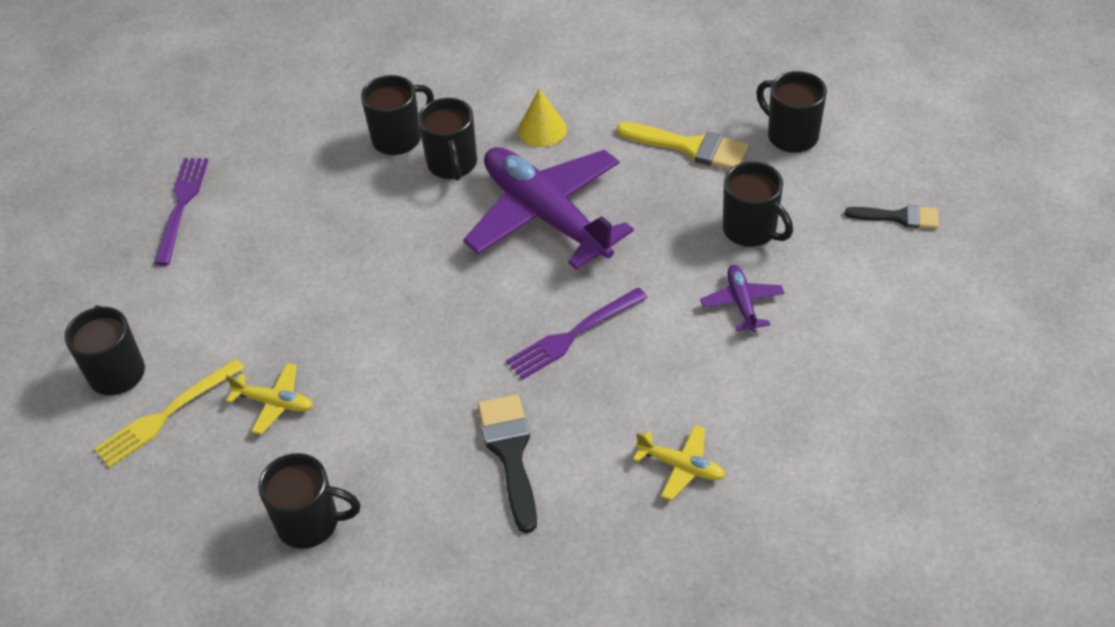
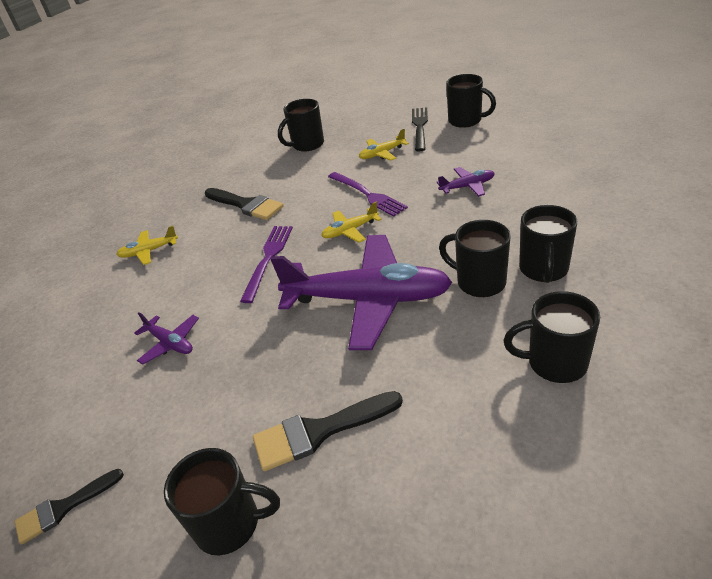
camera: 140 degrees right, 10 degrees down
(166, 415) = (419, 127): yellow fork -> black fork
(181, 205) = (578, 164): purple fork -> purple fork (368, 195)
(297, 265) = (467, 186): none -> purple plane
(464, 305) = (350, 230): none -> yellow plane
(542, 129) = (459, 351): yellow cone -> none
(690, 147) = (319, 431): yellow brush -> black brush
(751, 230) = (201, 397): black mug -> black mug (555, 363)

